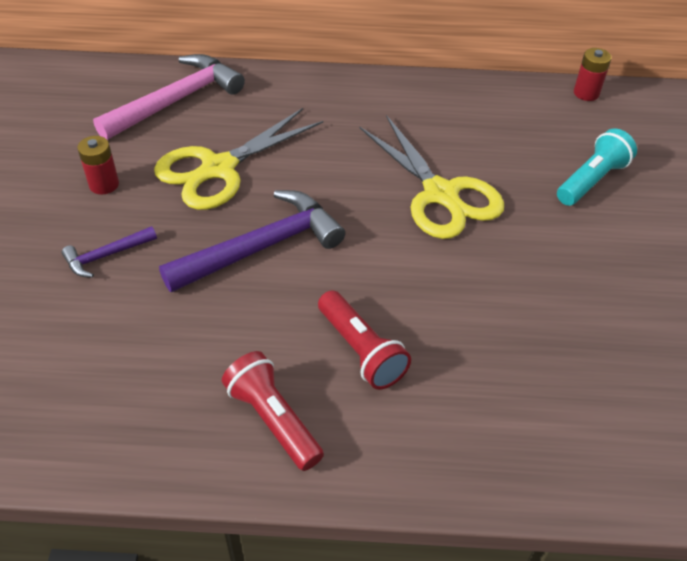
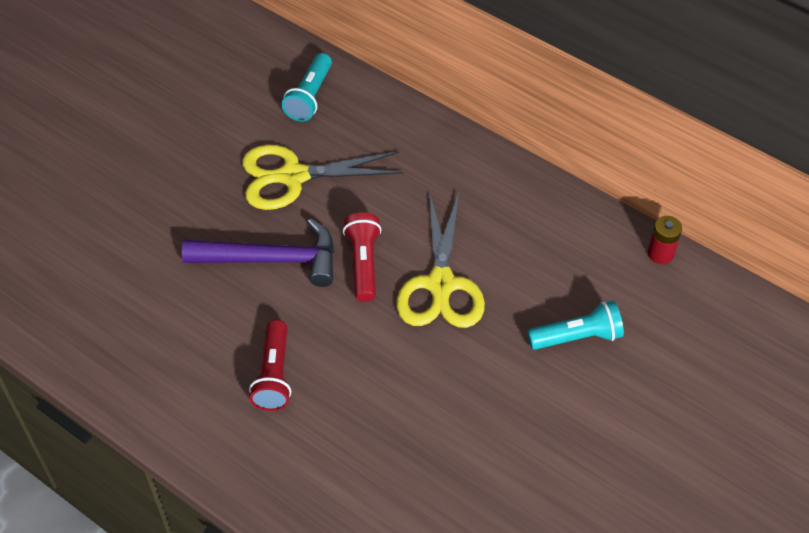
camera: 35 degrees right, 5 degrees up
(104, 184) = (204, 150): red battery -> none
(106, 256) = (164, 211): purple hammer -> none
(177, 100) = (310, 97): pink hammer -> turquoise flashlight
(273, 420) = (180, 389): red flashlight -> red flashlight (363, 263)

